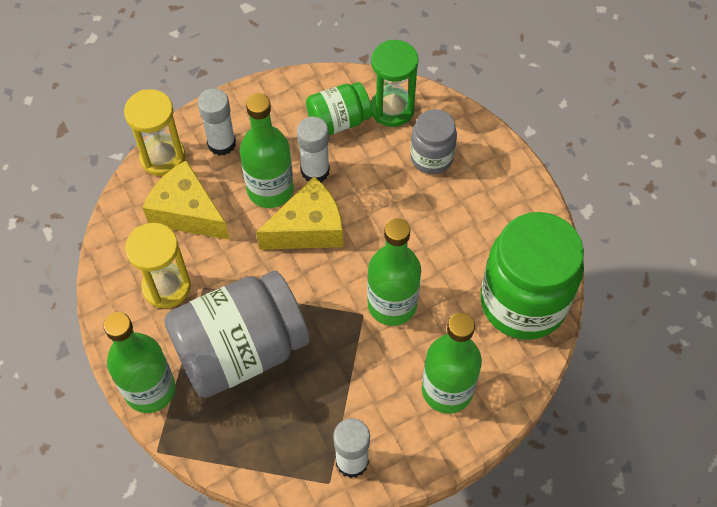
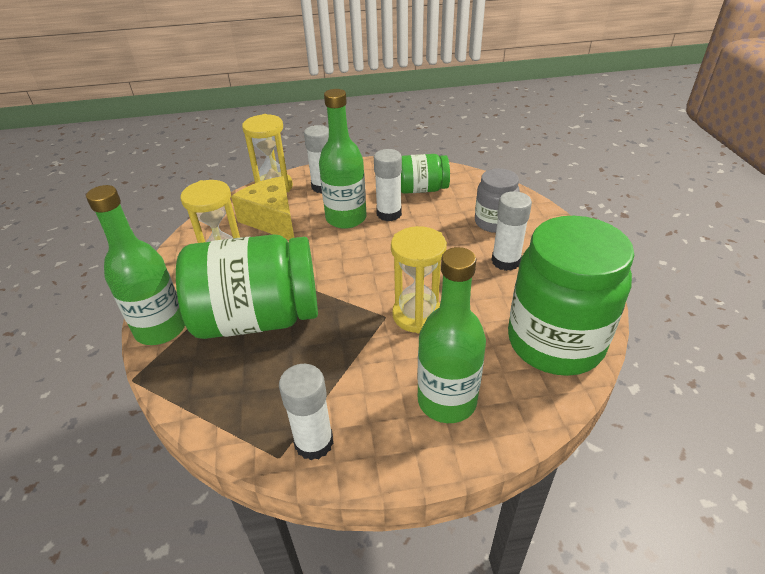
camera: 20 degrees right, 20 degrees down
(241, 350) = (258, 318): grey jar -> green jar
(308, 229) = (365, 247): yellow cheese -> none
(392, 109) = (470, 189): green hourglass -> none
(392, 304) = (417, 315): green bottle -> yellow hourglass
(457, 212) = (505, 261): none -> white glue stick

